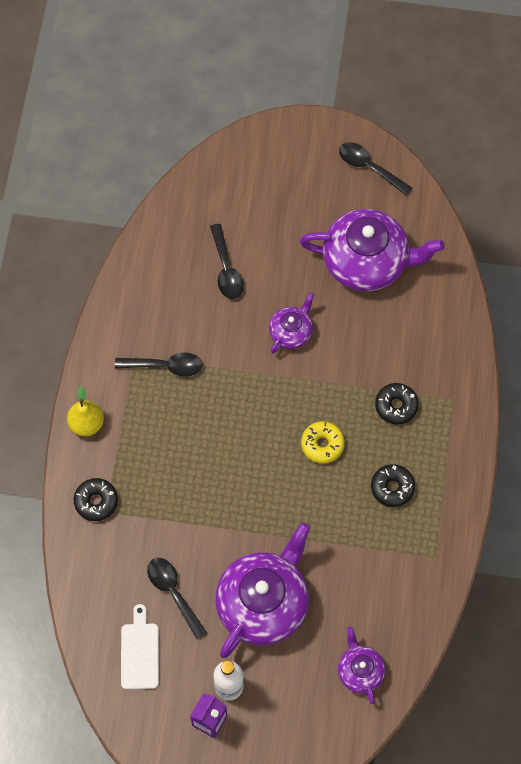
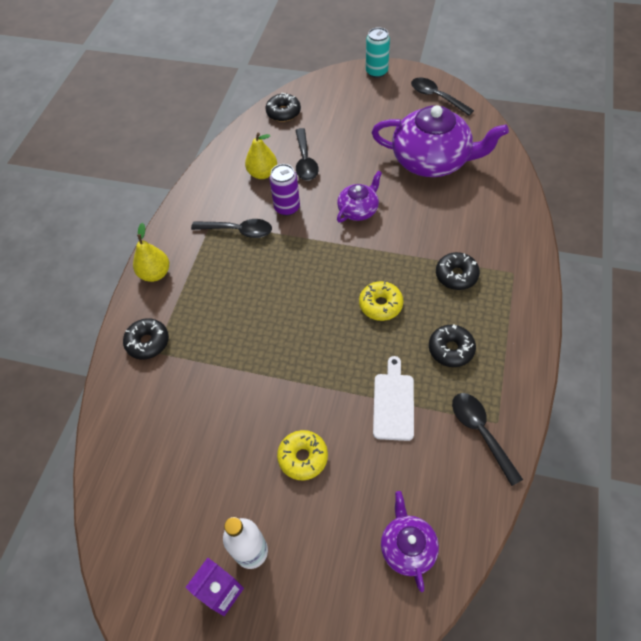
camera: 10 degrees right, 10 degrees down
(140, 652) = (158, 501): white cutting board -> white cutting board (393, 403)
(173, 593) = (207, 438): black spoon -> black spoon (480, 432)
(180, 289) = (262, 173): none -> yellow pear
(192, 198) = (283, 112): none -> black donut
(214, 333) = (287, 208): none -> purple can
(263, 603) = (303, 457): purple teapot -> yellow donut
(297, 130) = (376, 72): none -> turquoise can

